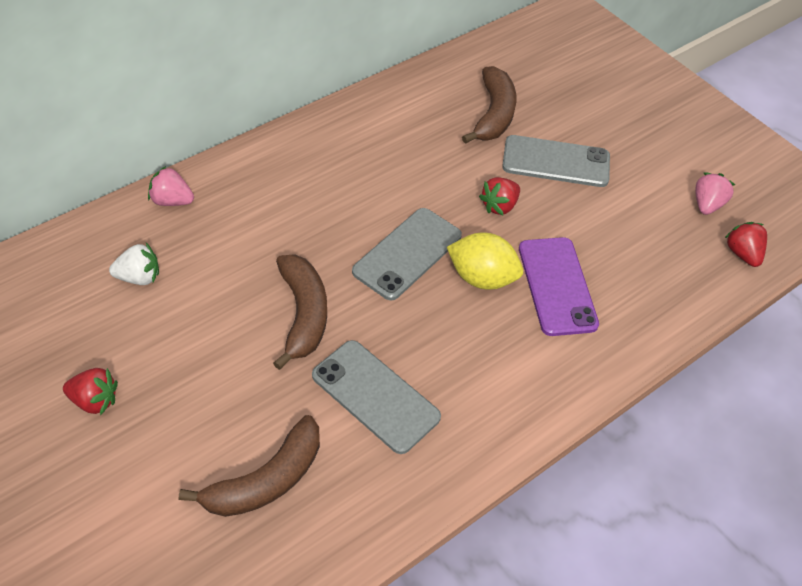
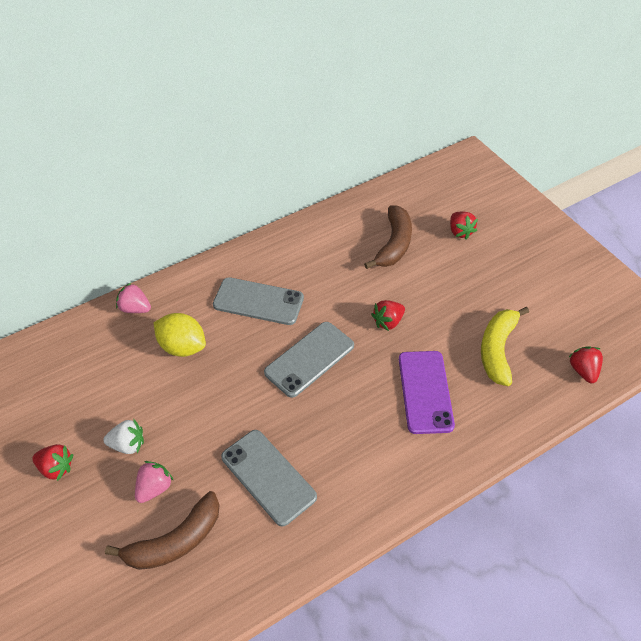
camera: 10 degrees right, 0 degrees up
(139, 277) = (102, 370): white strawberry -> white strawberry (128, 444)
(303, 314) = (222, 406): brown banana -> none
(482, 278) = (365, 382): yellow lemon -> yellow lemon (182, 347)
(556, 162) = (438, 286): grey phone -> grey phone (258, 301)
(573, 98) = (460, 232): none -> red strawberry
(637, 234) = (497, 350): none -> yellow banana
(707, 205) = (559, 327): pink strawberry -> pink strawberry (154, 488)

